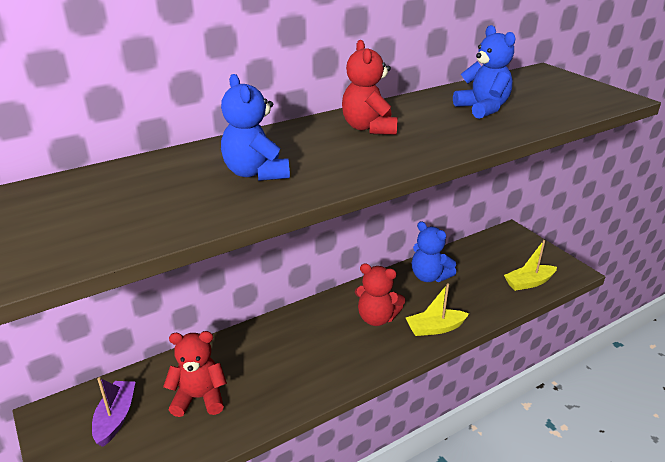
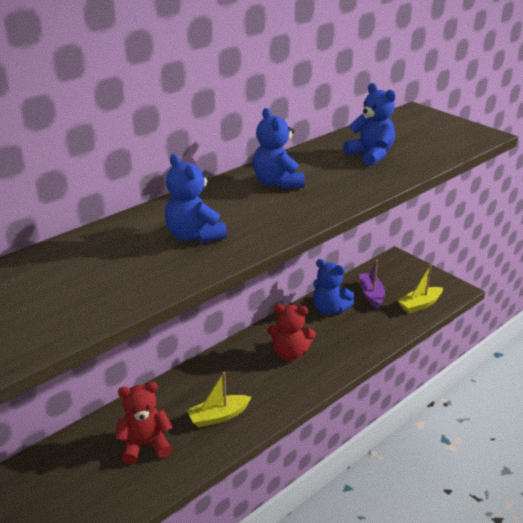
camera: 10 degrees left, 0 degrees up
(115, 417) = (71, 473): purple boat -> purple boat (371, 294)
(369, 128) = (277, 183): red teddy bear -> blue teddy bear
(435, 328) = (344, 356): yellow boat -> yellow boat (218, 416)

